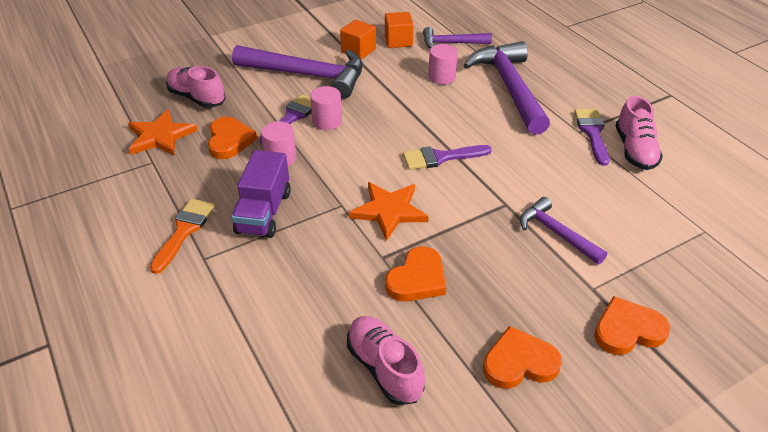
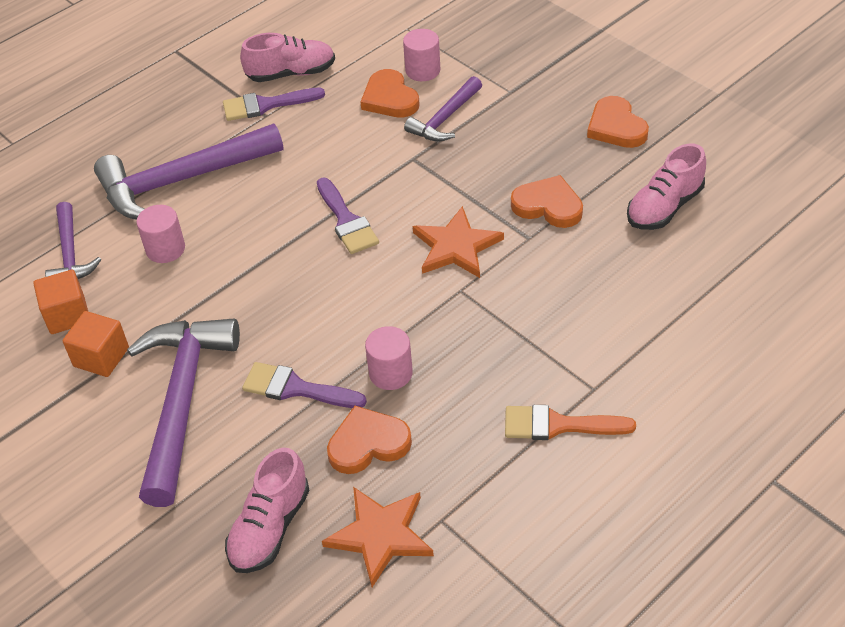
camera: 100 degrees left, 5 degrees up
(264, 212) = (498, 358): purple truck -> none
(327, 121) = (297, 346): pink cylinder -> pink cylinder (422, 70)
(627, 330) = (550, 69): orange heart -> orange heart (390, 98)

